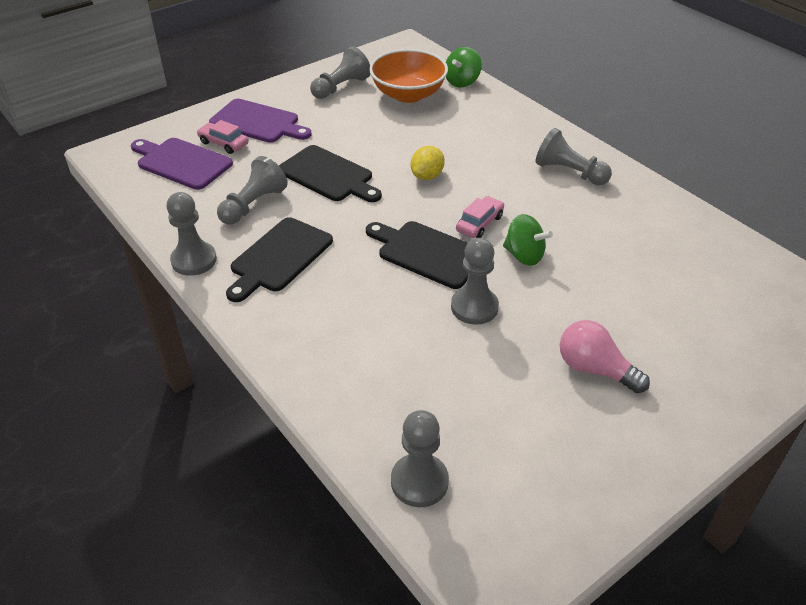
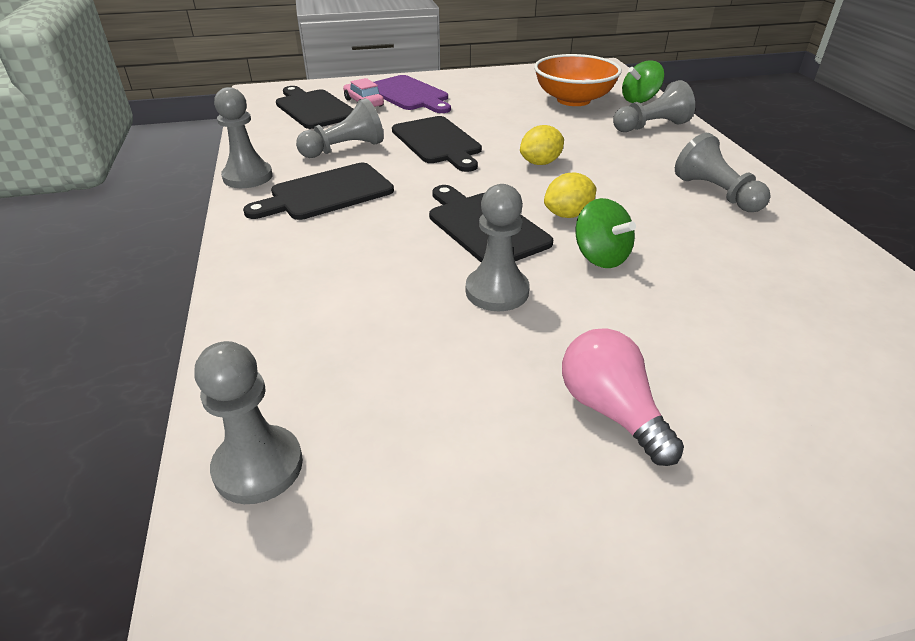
camera: 25 degrees right, 5 degrees down
(181, 162) = (314, 108): purple cutting board -> black cutting board
(341, 87) = (509, 85): grey pawn -> grey pawn (651, 126)
(479, 223) = (568, 214): pink car -> yellow lemon

